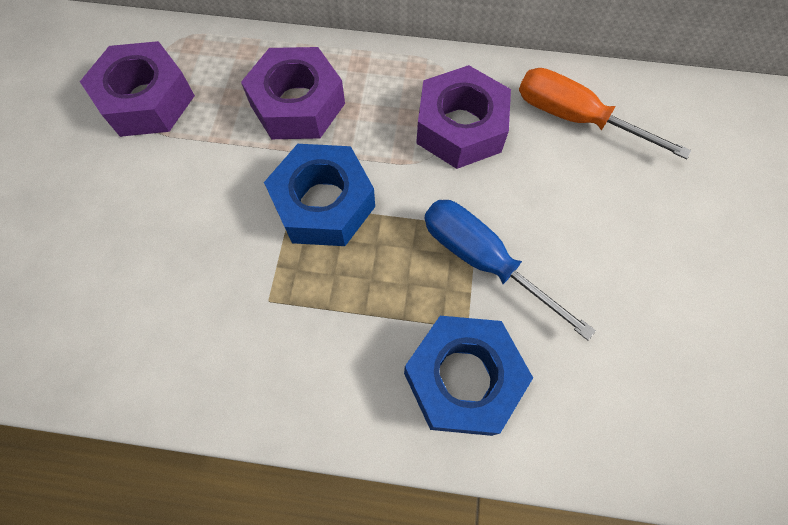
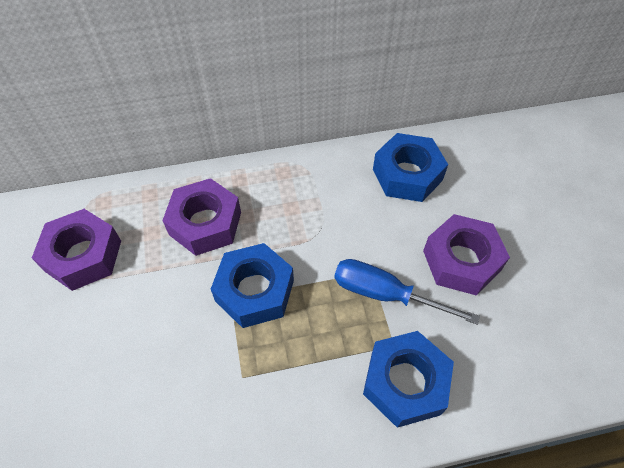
camera: 20 degrees left, 10 degrees down
(460, 127) = (331, 205): purple nut -> purple nut (461, 261)
(575, 118) = (407, 174): orange screwdriver -> blue nut

